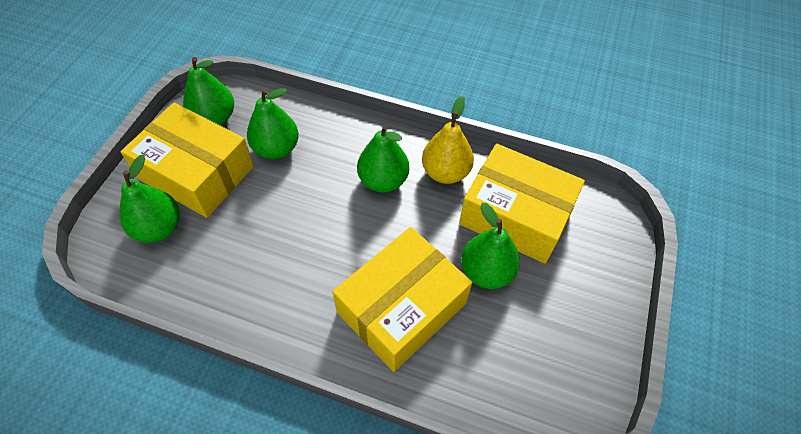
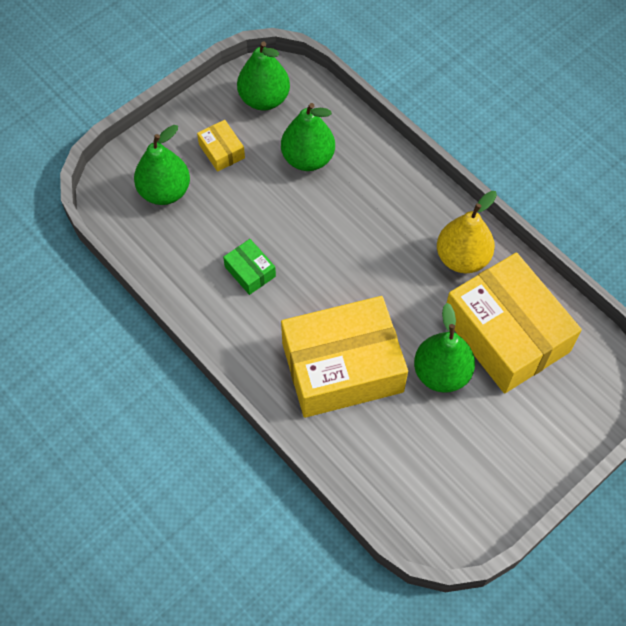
camera: 30 degrees right, 5 degrees up
(197, 173) = (221, 151): yellow box -> yellow box, size x0.42
(274, 263) = (250, 271): none -> green box
(383, 180) = (394, 238): green pear -> none

